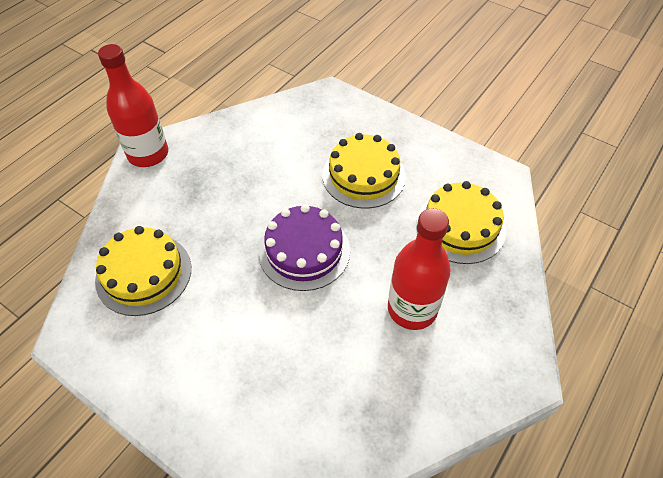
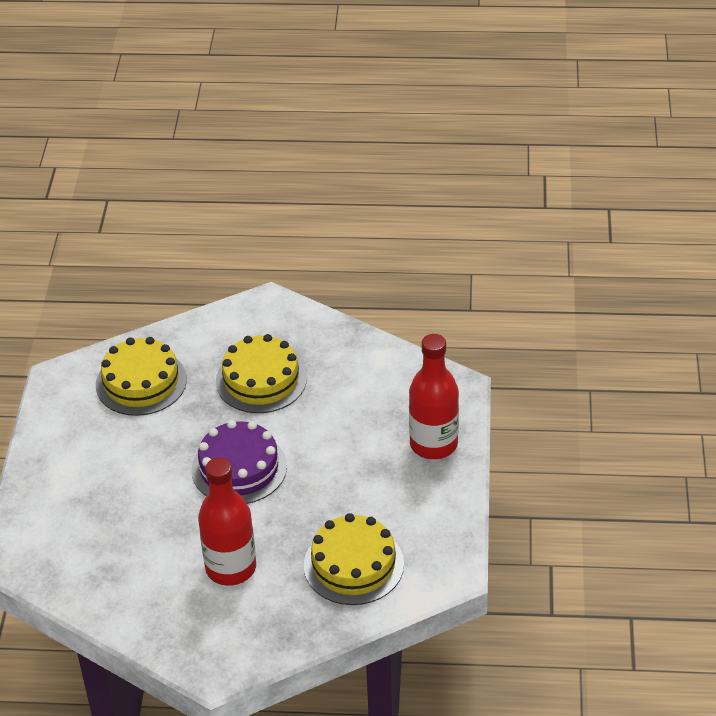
camera: 60 degrees right, 10 degrees down
(148, 154) = (266, 308): red bottle -> red bottle (433, 444)
(363, 175) = (362, 466): yellow cake -> yellow cake (261, 380)

